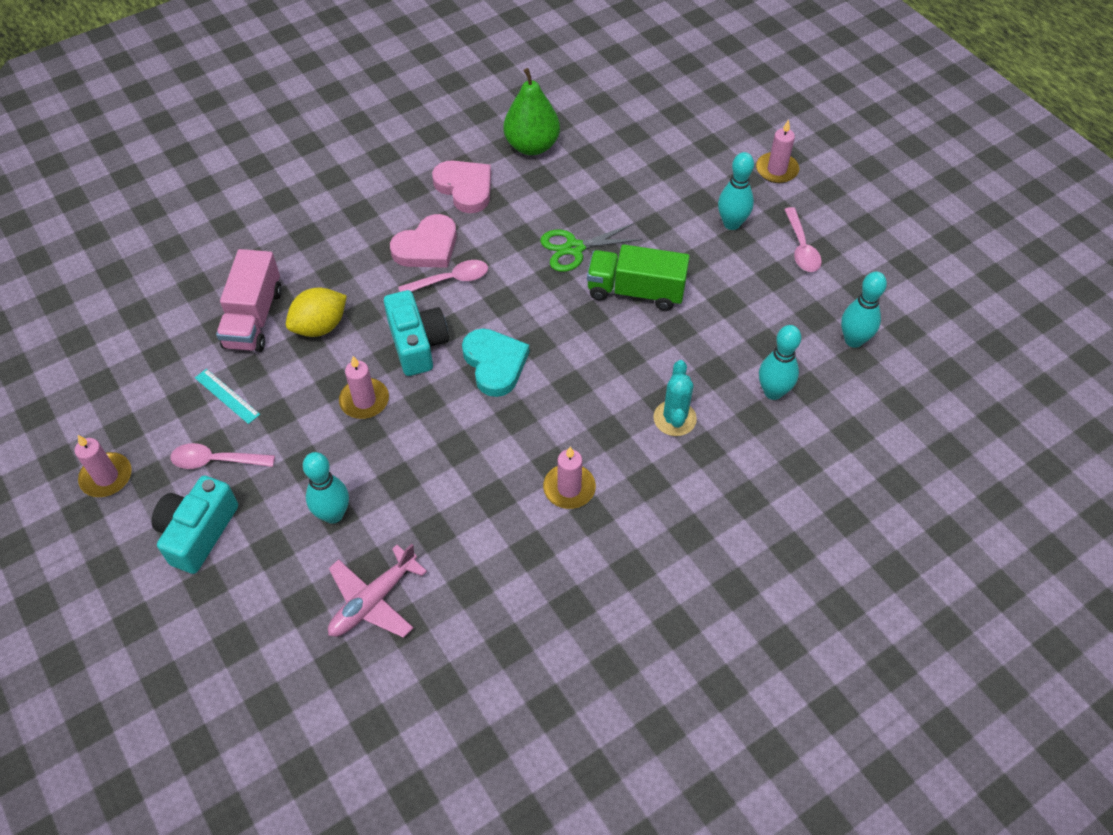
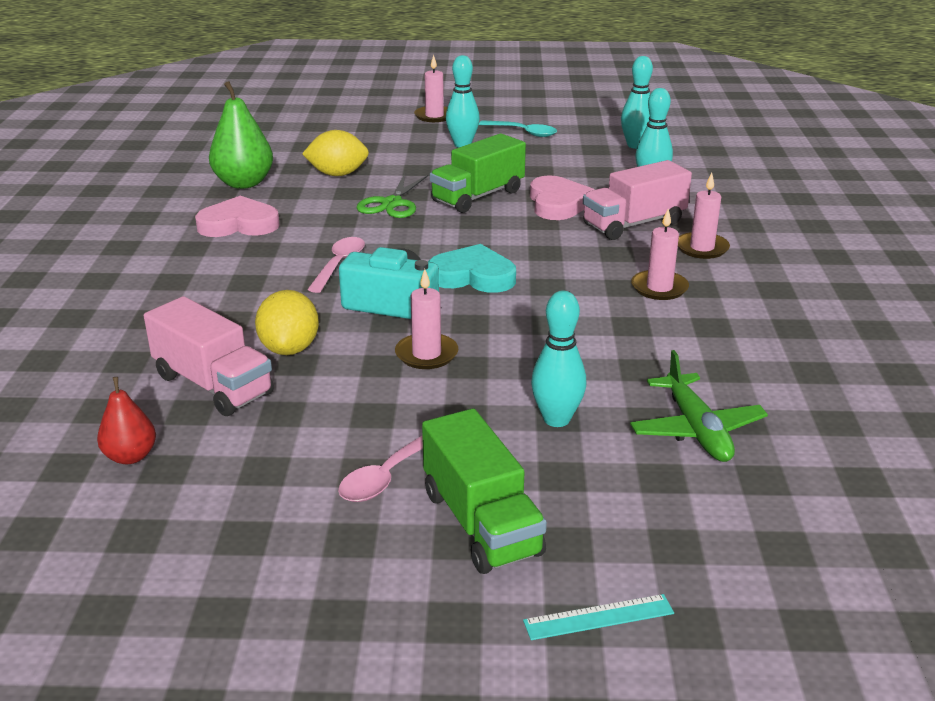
camera: 55 degrees left, 25 degrees down
(106, 477) = (303, 575): pink candle -> pink candle (702, 248)
(161, 332) = (131, 456): none -> red pear
(198, 532) = (481, 523): turquoise camera -> green truck
(227, 396) = (300, 438): turquoise ruler -> turquoise ruler (598, 617)
(373, 601) = (696, 430): pink plane -> green plane
(427, 247) = (279, 263): pink heart -> pink heart (558, 203)
(597, 185) = (337, 174): none -> yellow lemon
(674, 418) = (634, 224): turquoise cactus -> pink truck
(801, 247) = (523, 132): pink spoon -> turquoise spoon

